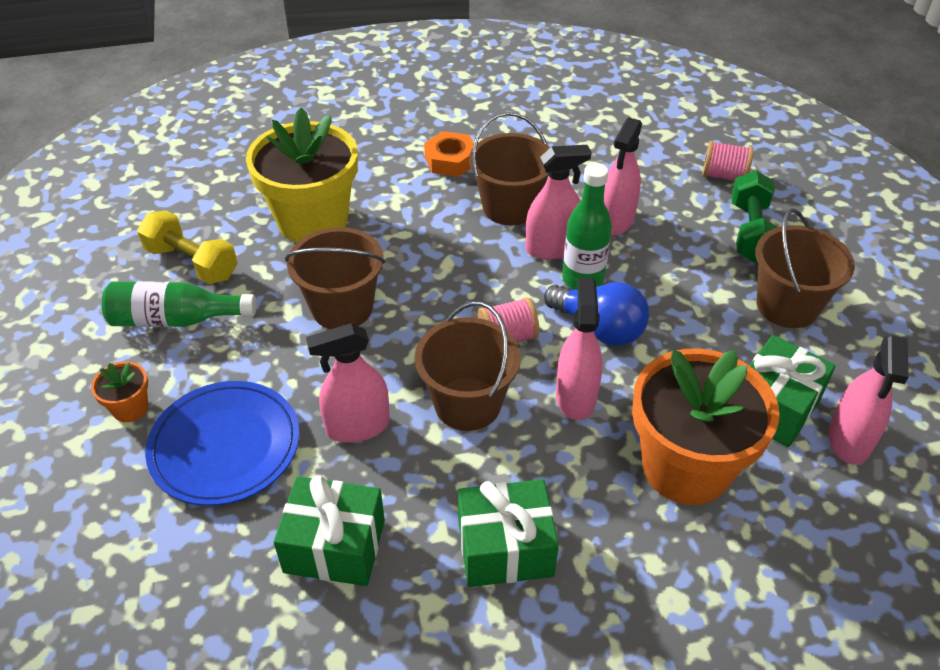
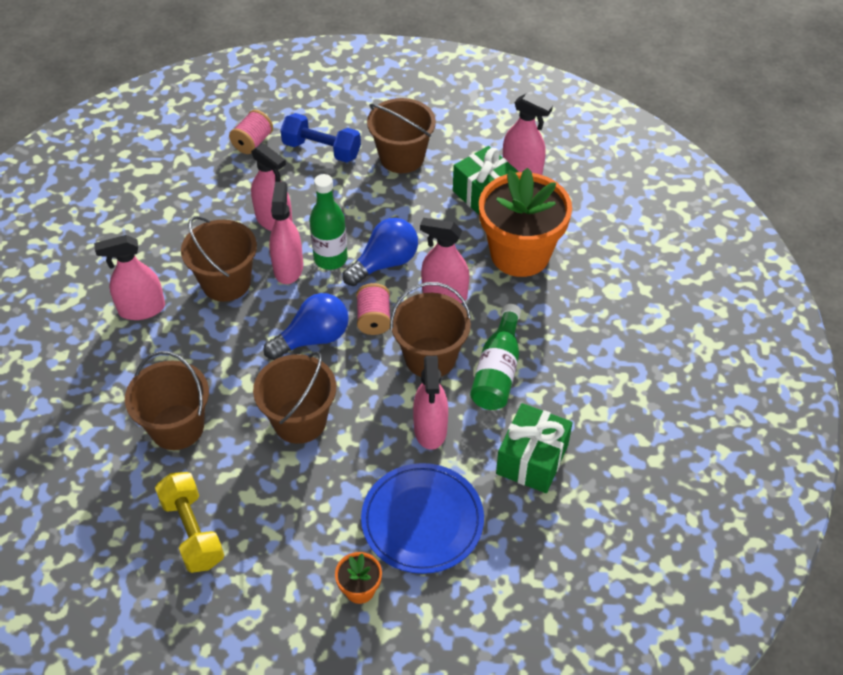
camera: 75 degrees left, 5 degrees up
(176, 320) = (265, 548): green bottle -> green bottle (498, 370)
(192, 263) = (192, 531): yellow dumbbell -> yellow dumbbell turned 75 degrees counterclockwise
(313, 221) = (177, 427): yellow flower pot -> brown bucket
(451, 160) = (142, 309): orange nut -> pink spray bottle
(458, 292) = (313, 339): none -> blue light bulb
(505, 548) = (557, 363): green gift -> none
(750, 232) = (321, 150): green dumbbell -> blue dumbbell

